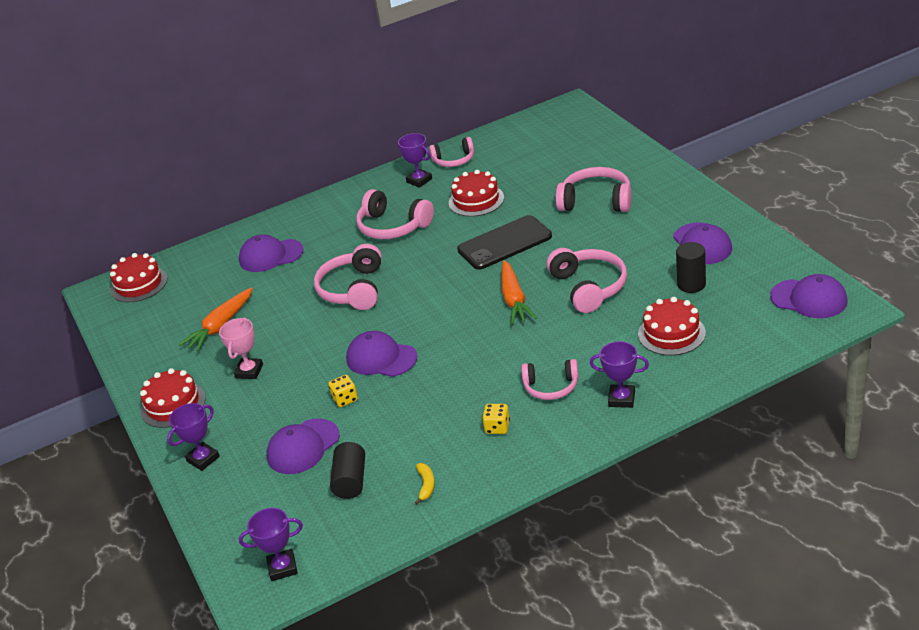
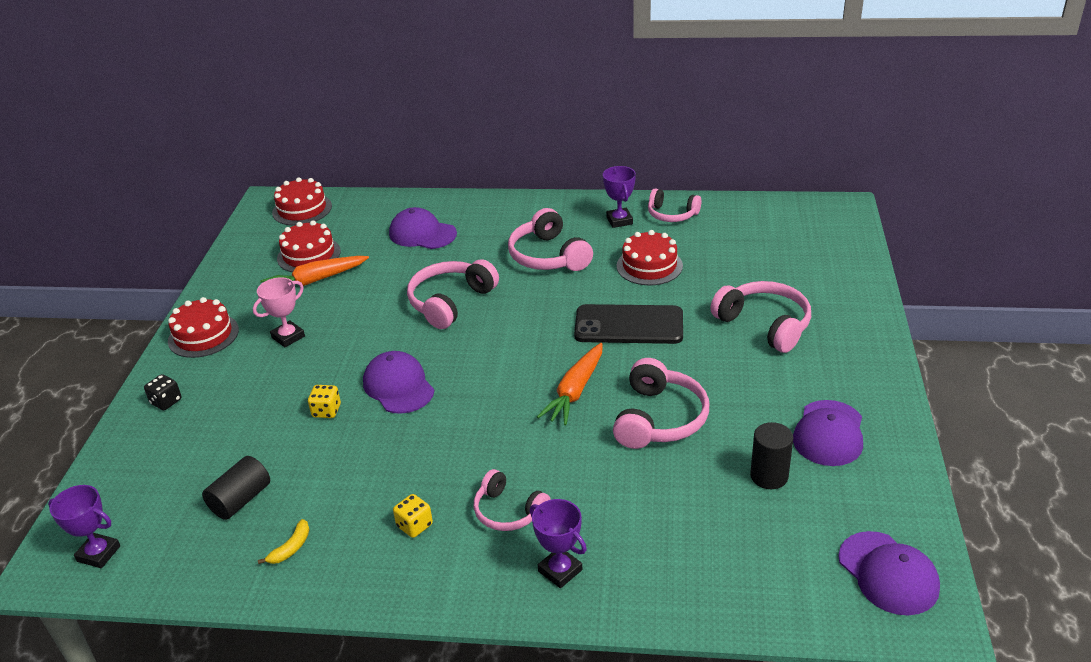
camera: 30 degrees right, 0 degrees up
(203, 459) = (166, 402): purple trophy -> black dice
(303, 447) = (245, 438): purple cap -> none
(671, 333) = (689, 523): red cake -> red cake (309, 255)

